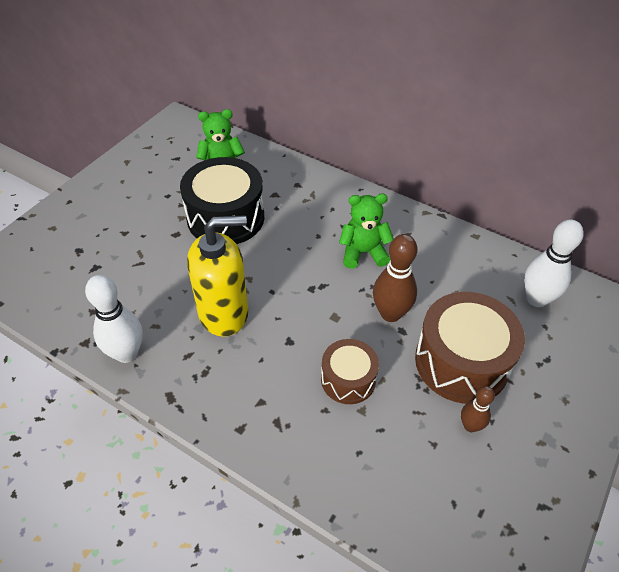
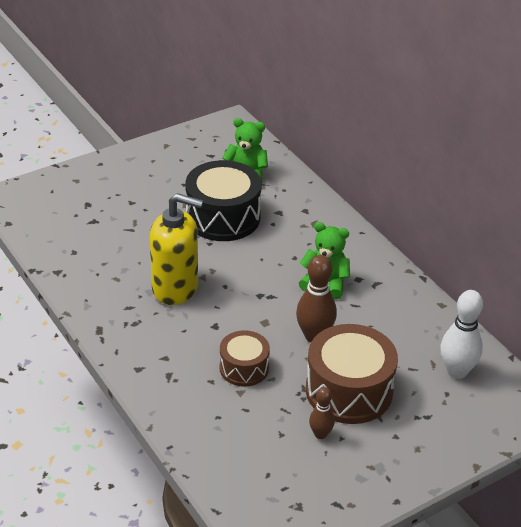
camera: 25 degrees right, 10 degrees down
(126, 353) = (83, 290): white bowling pin -> none

